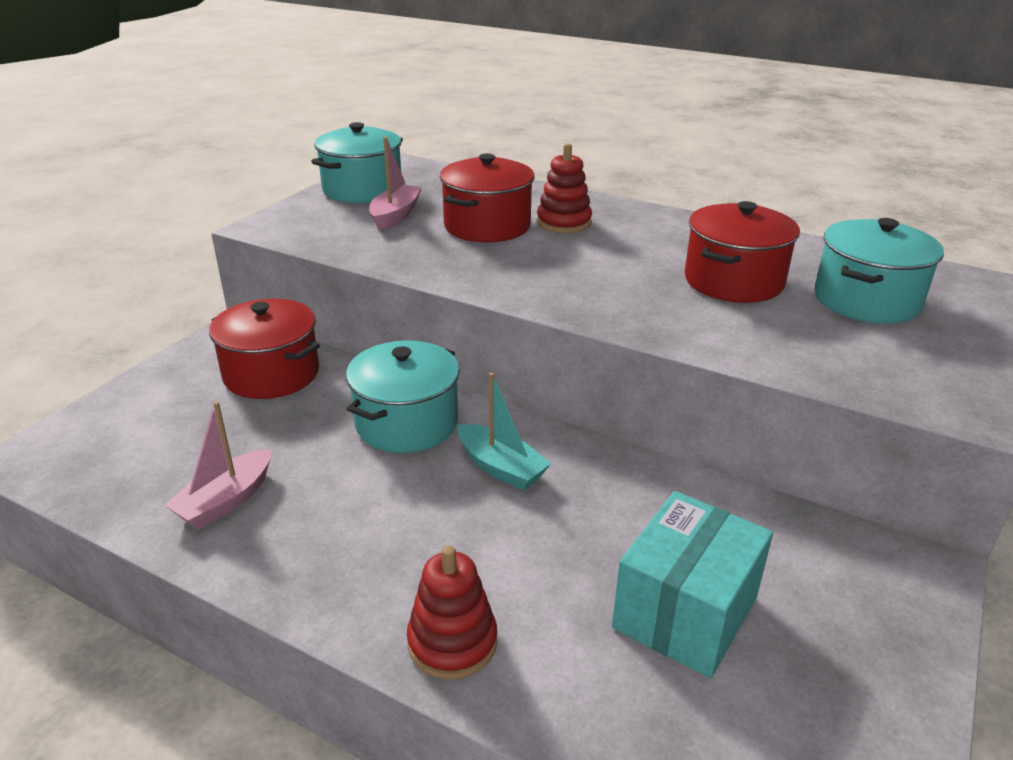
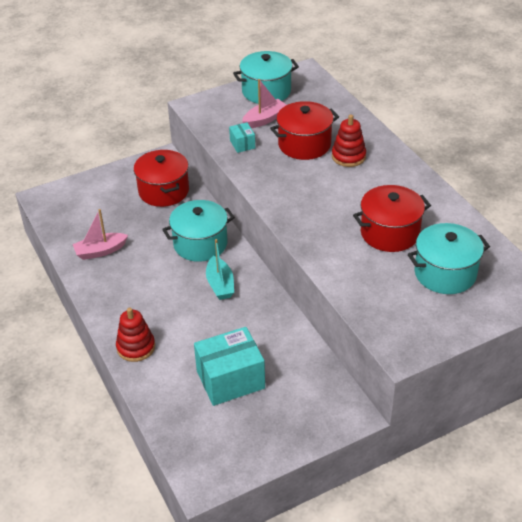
camera: 35 degrees right, 10 degrees up
(394, 248) = (242, 144): none -> turquoise box

